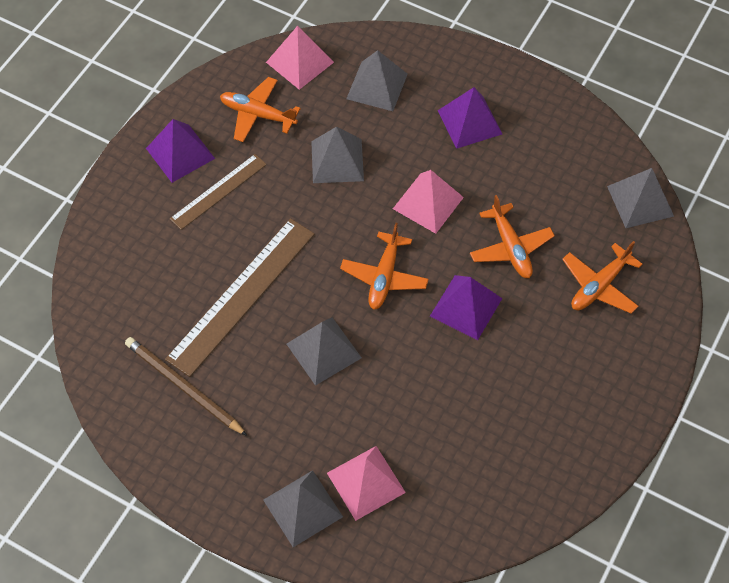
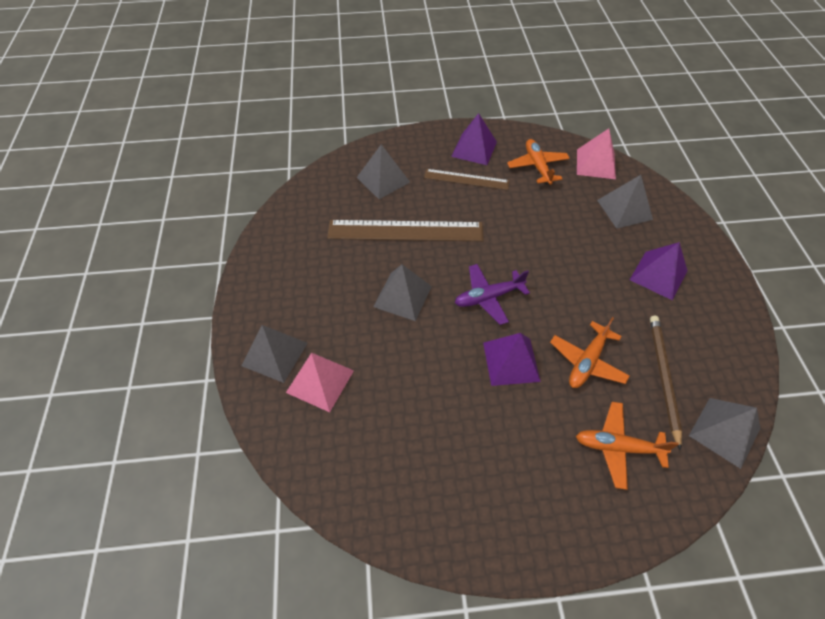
camera: 55 degrees right, 5 degrees down
(183, 387) = (318, 240): brown pencil -> brown pencil (663, 377)
(337, 161) = (548, 222): grey pyramid -> grey pyramid (383, 180)
(384, 277) = (488, 297): orange plane -> purple plane
(428, 203) = (570, 288): pink pyramid -> none

